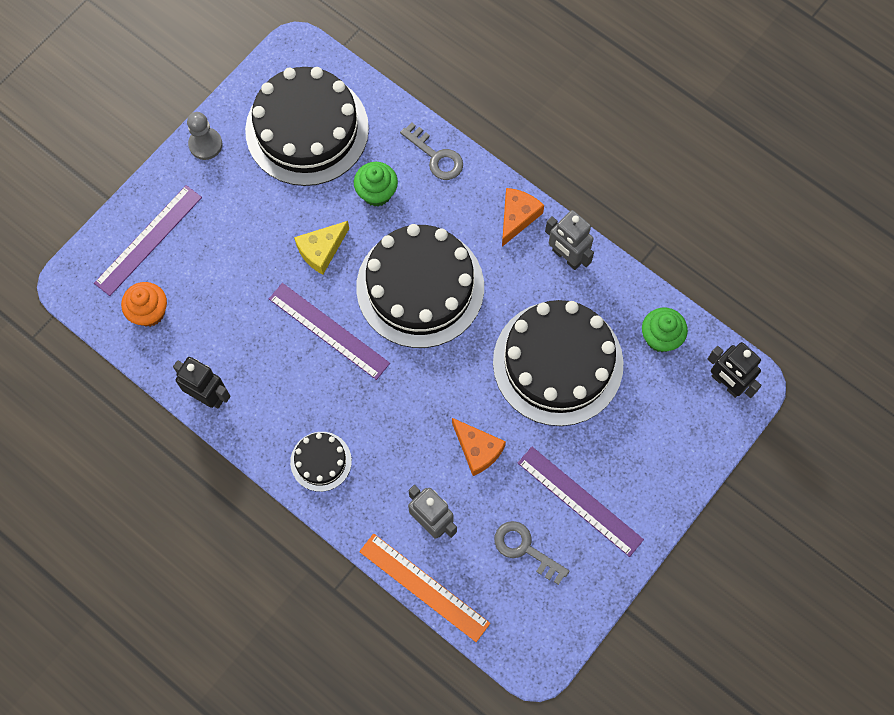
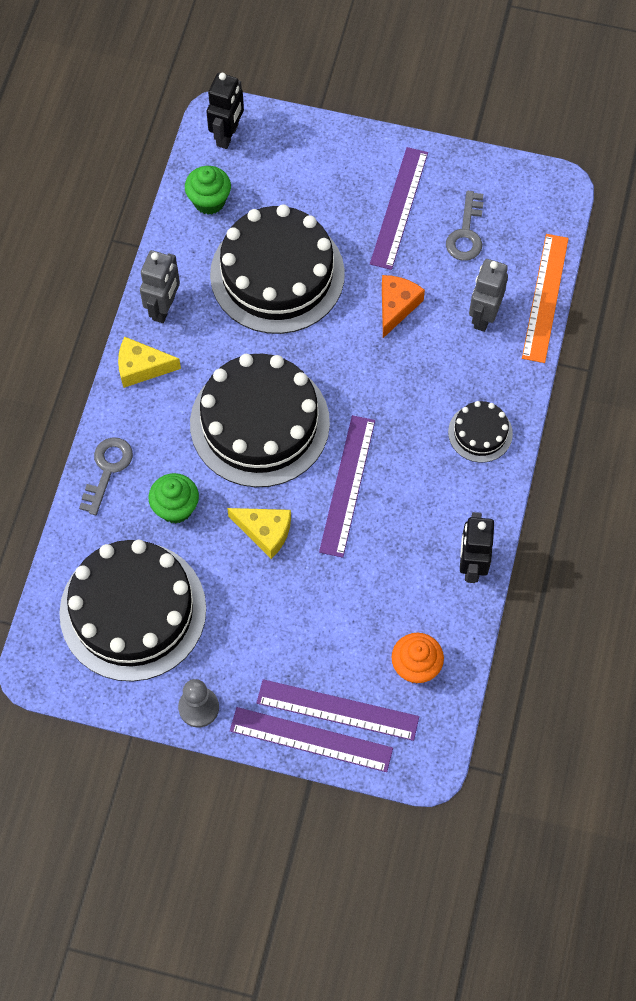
camera: 115 degrees left, 5 degrees down
(137, 211) = (311, 739): none -> purple ruler
(517, 217) = (141, 367): orange cheese -> yellow cheese

